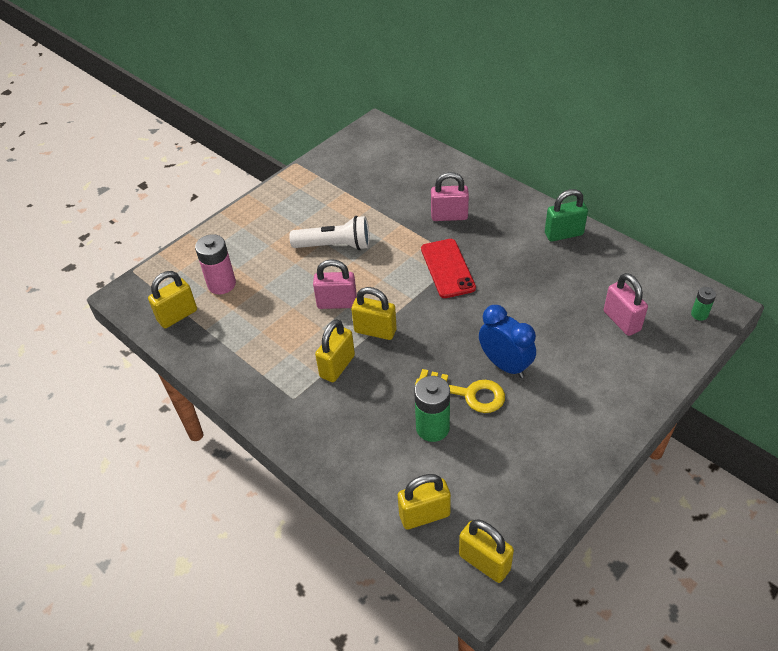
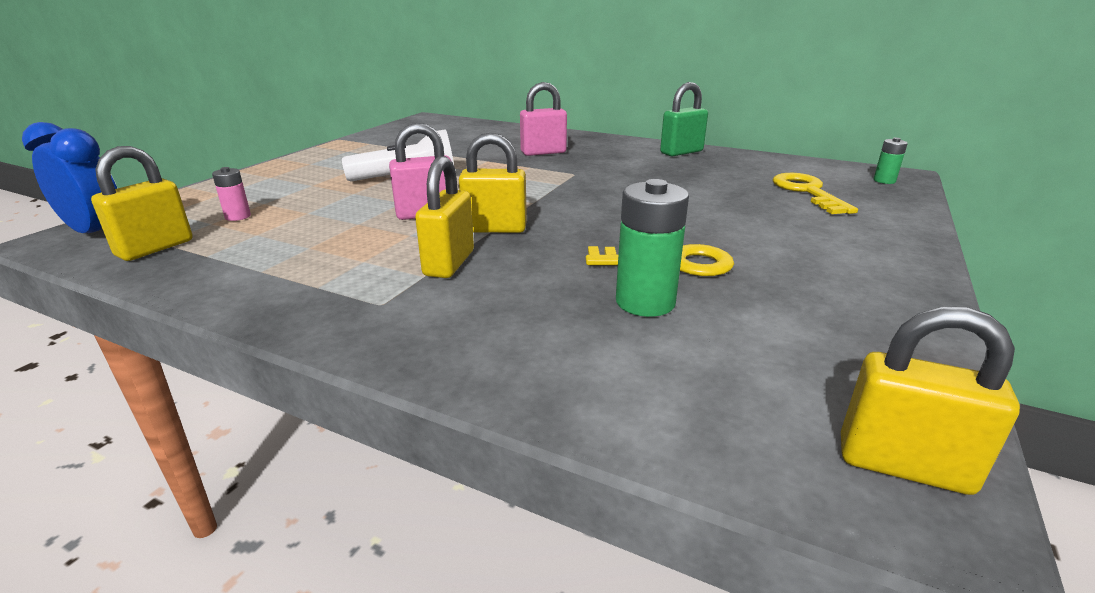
camera: 20 degrees left, 20 degrees down
(221, 284) = (238, 216): pink battery -> pink battery, size x0.54
(424, 515) = (717, 412): yellow padlock -> none
(447, 268) = (565, 180): red phone -> none
(505, 365) = (701, 235): blue clock -> blue clock (97, 233)
(621, 321) = (807, 192): pink padlock -> yellow key

